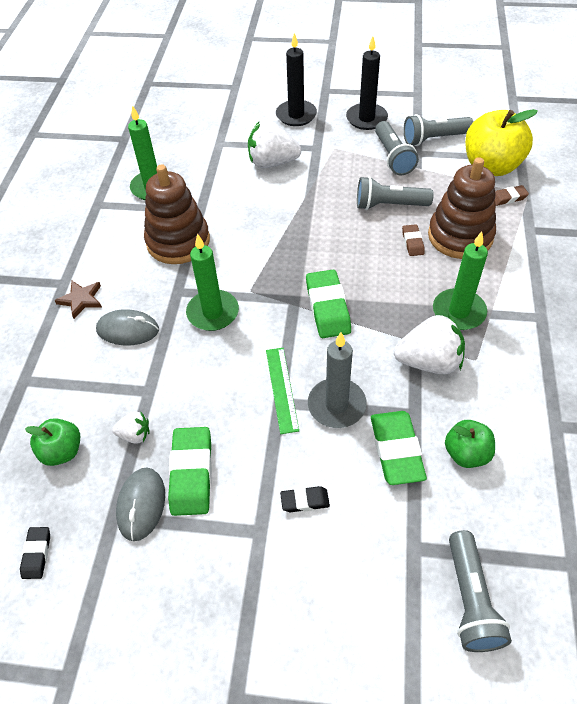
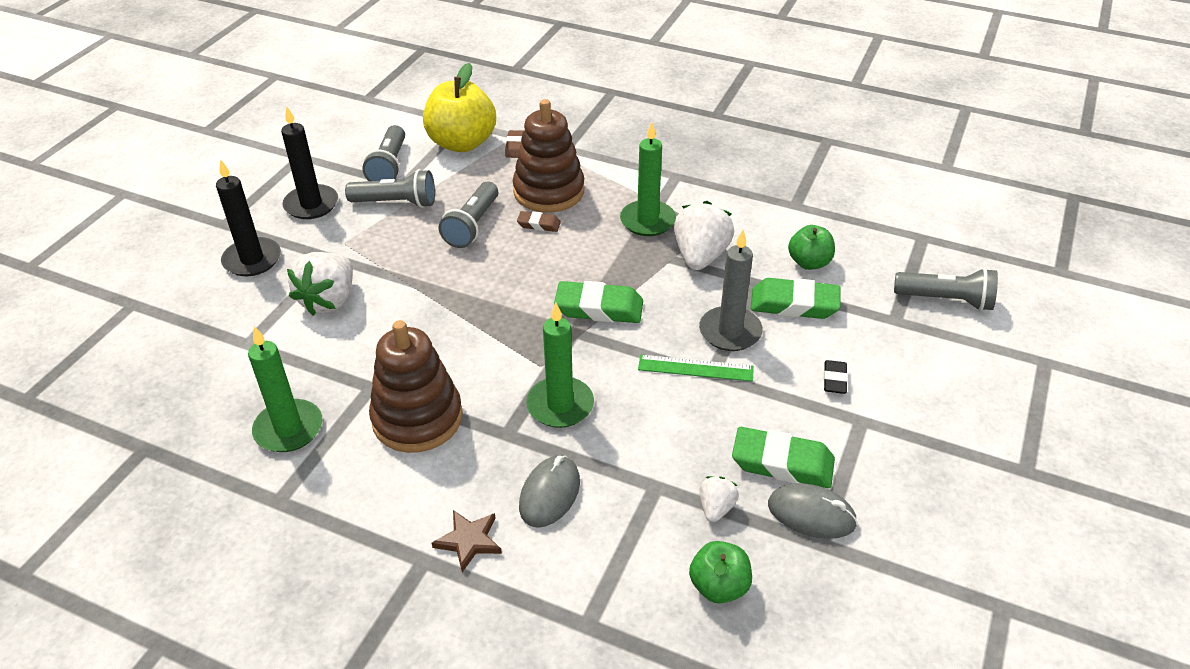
camera: 75 degrees left, 10 degrees down
(37, 554) = (856, 625): black eraser -> none

